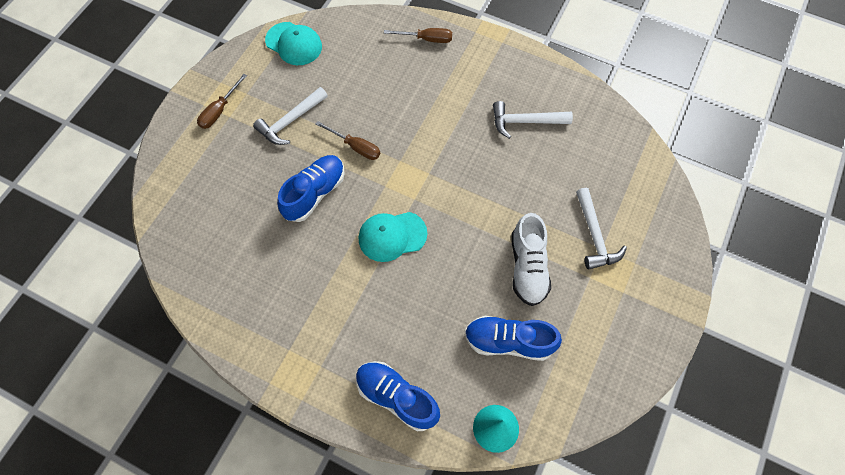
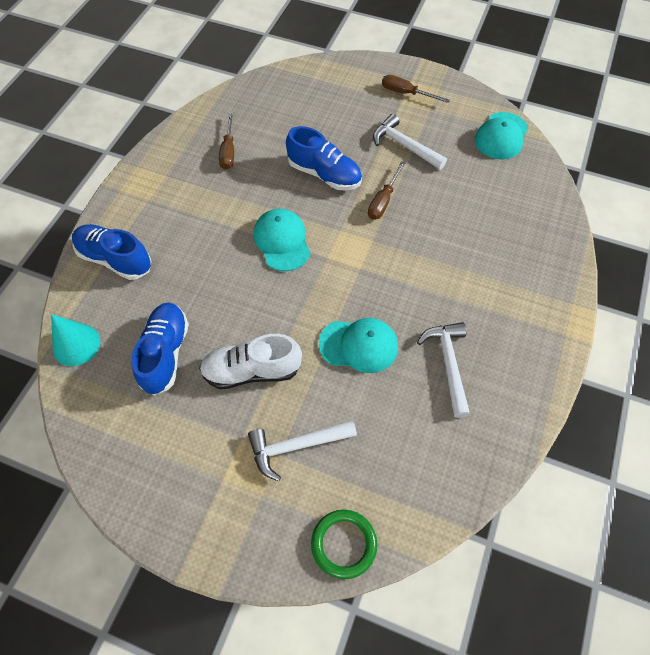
camera: 85 degrees right, 5 degrees down
(397, 397) = (115, 259): blue shoe -> blue shoe turned 90 degrees counterclockwise
(426, 39) = (544, 253): brown screwdriver -> brown screwdriver (228, 151)
(506, 182) = (359, 345): none -> turquoise cap
(667, 208) = (344, 544): none -> green ring

